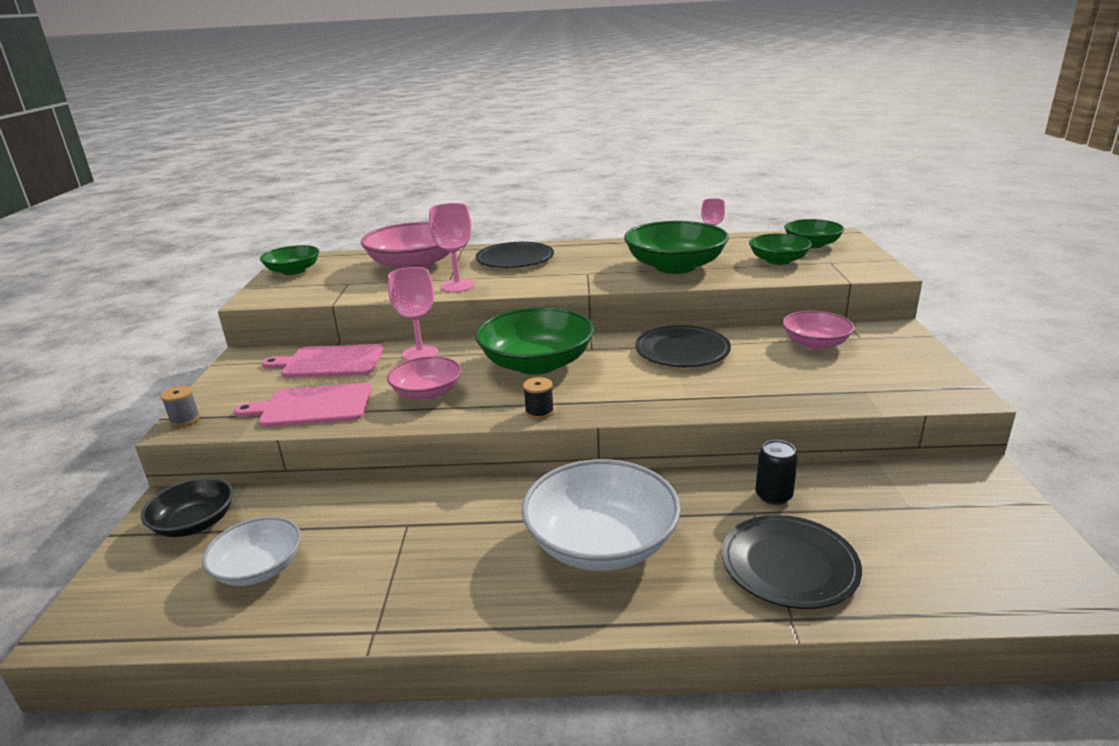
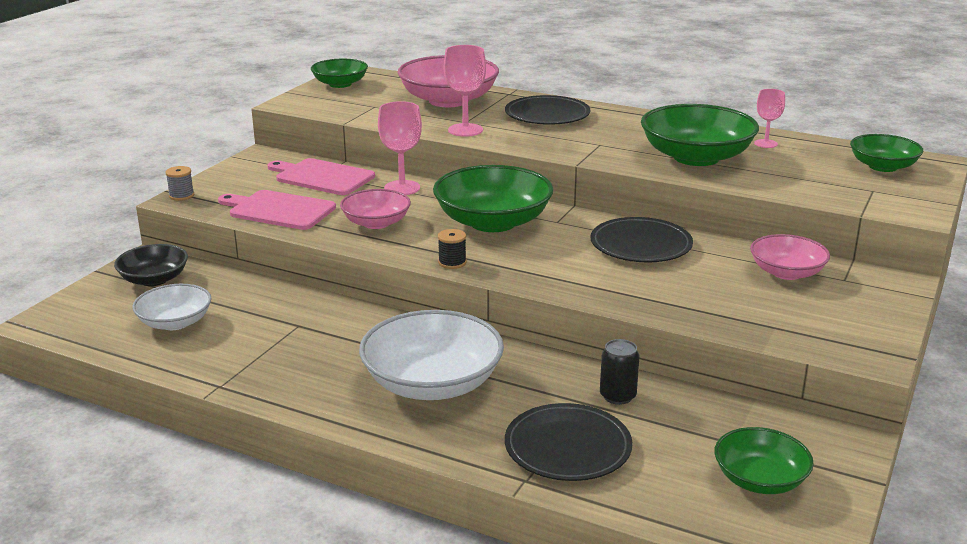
camera: 25 degrees right, 0 degrees up
(778, 260) = (816, 175): green bowl -> green bowl (760, 479)

